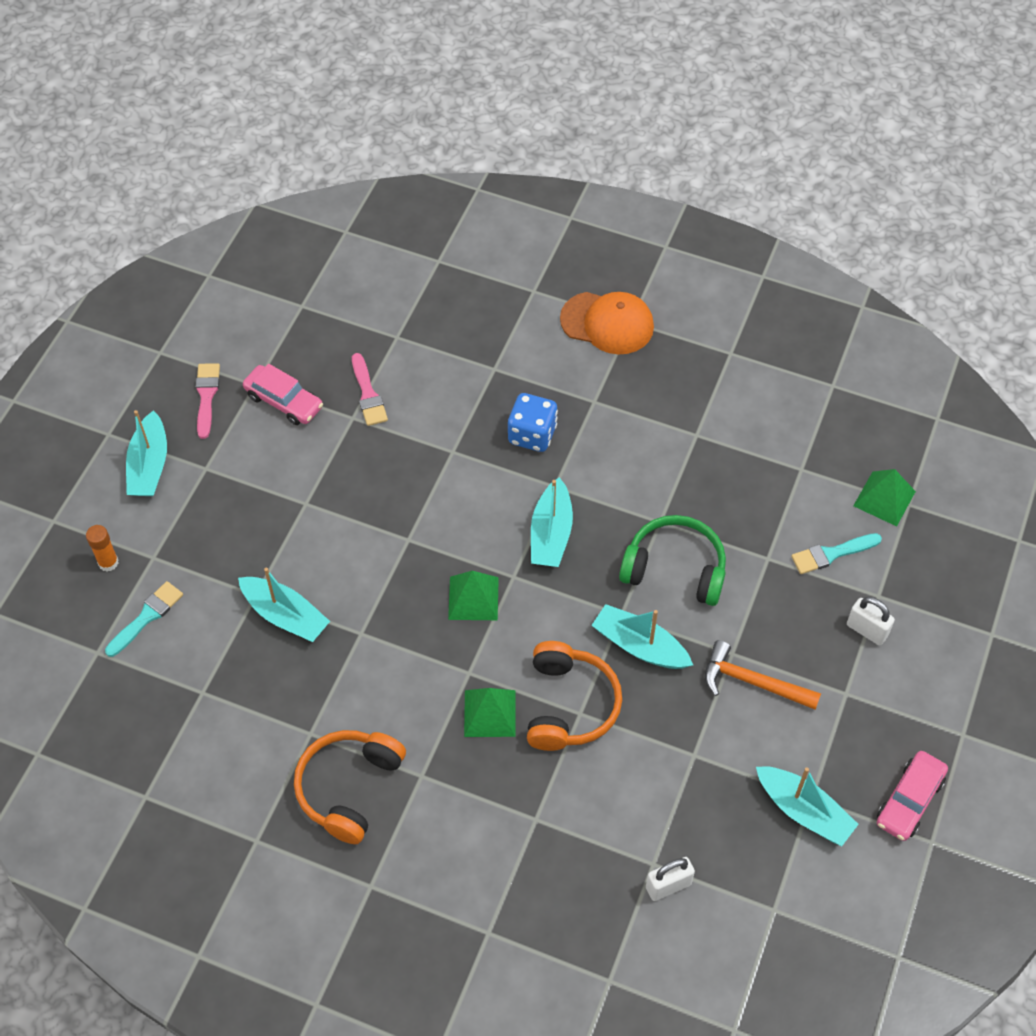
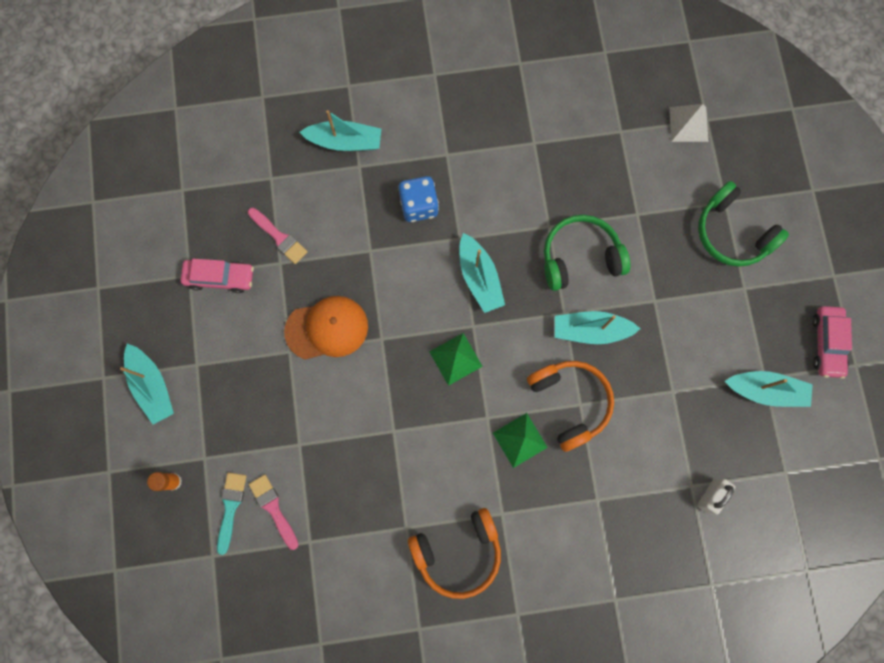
camera: 30 degrees left, 20 degrees up
(206, 396) = (158, 305): pink brush -> pink brush (273, 508)
(285, 615) = (331, 448): turquoise boat -> turquoise boat (345, 141)
(349, 788) = (458, 552): orange headphones -> orange headphones turned 105 degrees counterclockwise
(607, 323) = (418, 84): orange cap -> orange cap (327, 328)
(753, 682) = (680, 315): orange hammer -> none
(831, 554) = (677, 187): turquoise brush -> none
(866, 630) = (732, 233): white padlock -> green headphones
(884, 498) = (688, 124): green pyramid -> white pyramid

